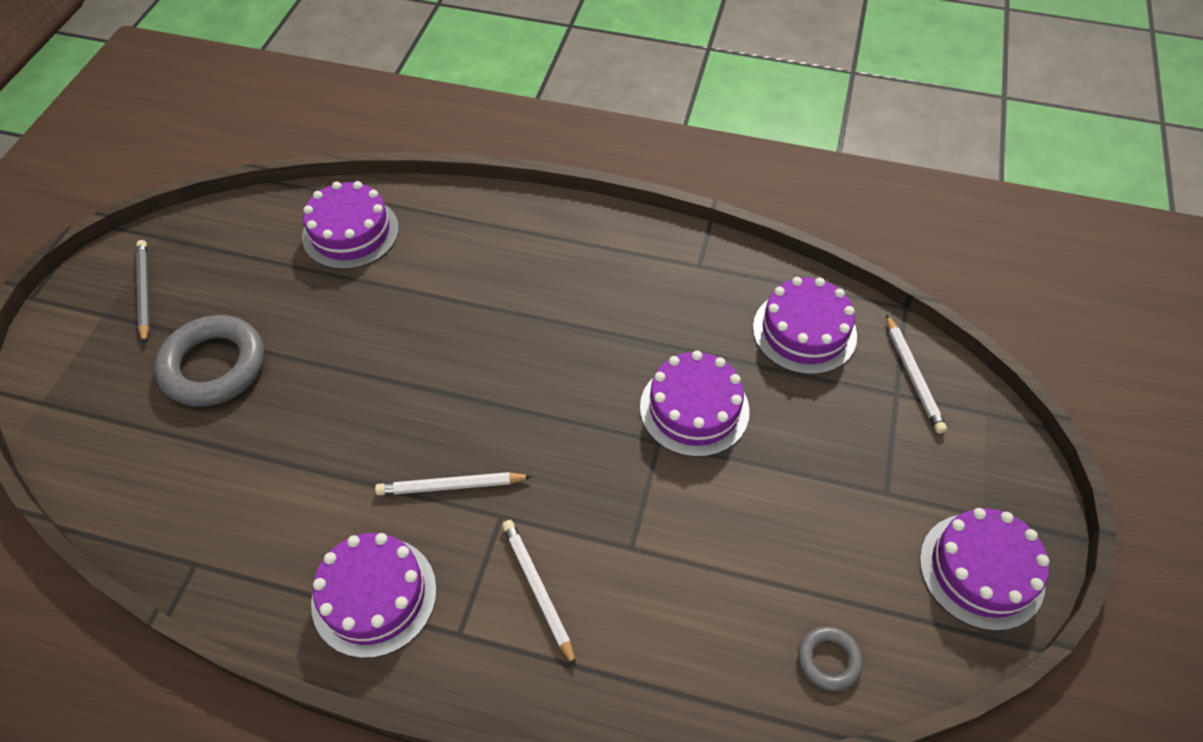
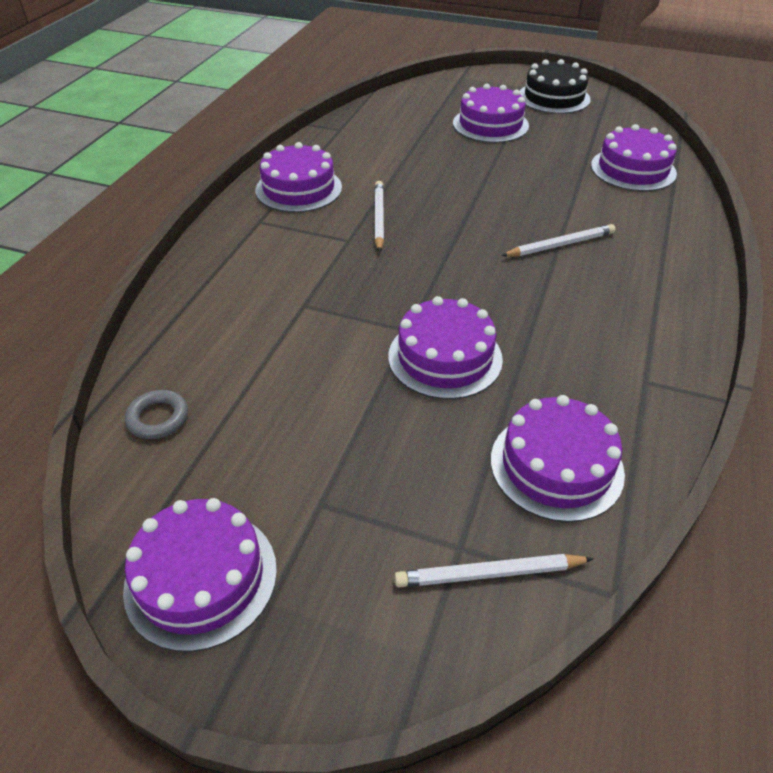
camera: 95 degrees right, 10 degrees down
(144, 292) = (554, 97): grey pencil -> black cake
(214, 366) = (490, 124): grey ring -> purple cake
(537, 589) = (281, 256): white pencil -> white pencil (560, 245)

